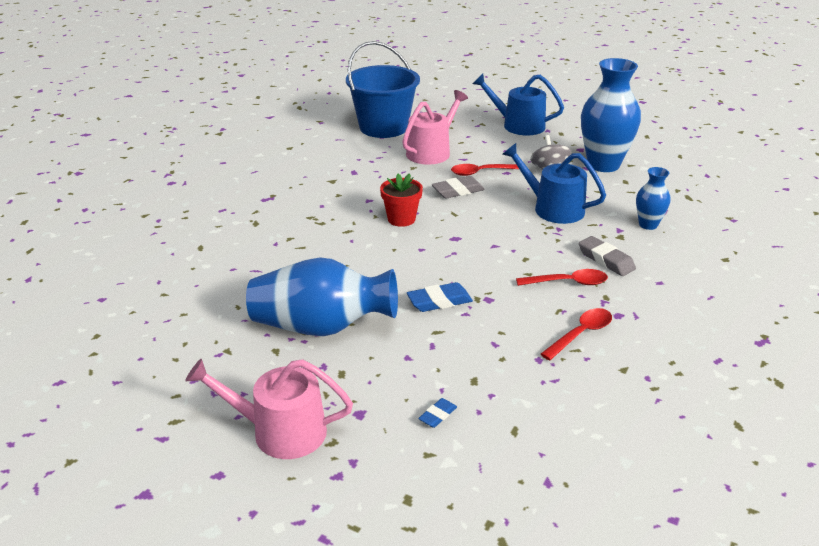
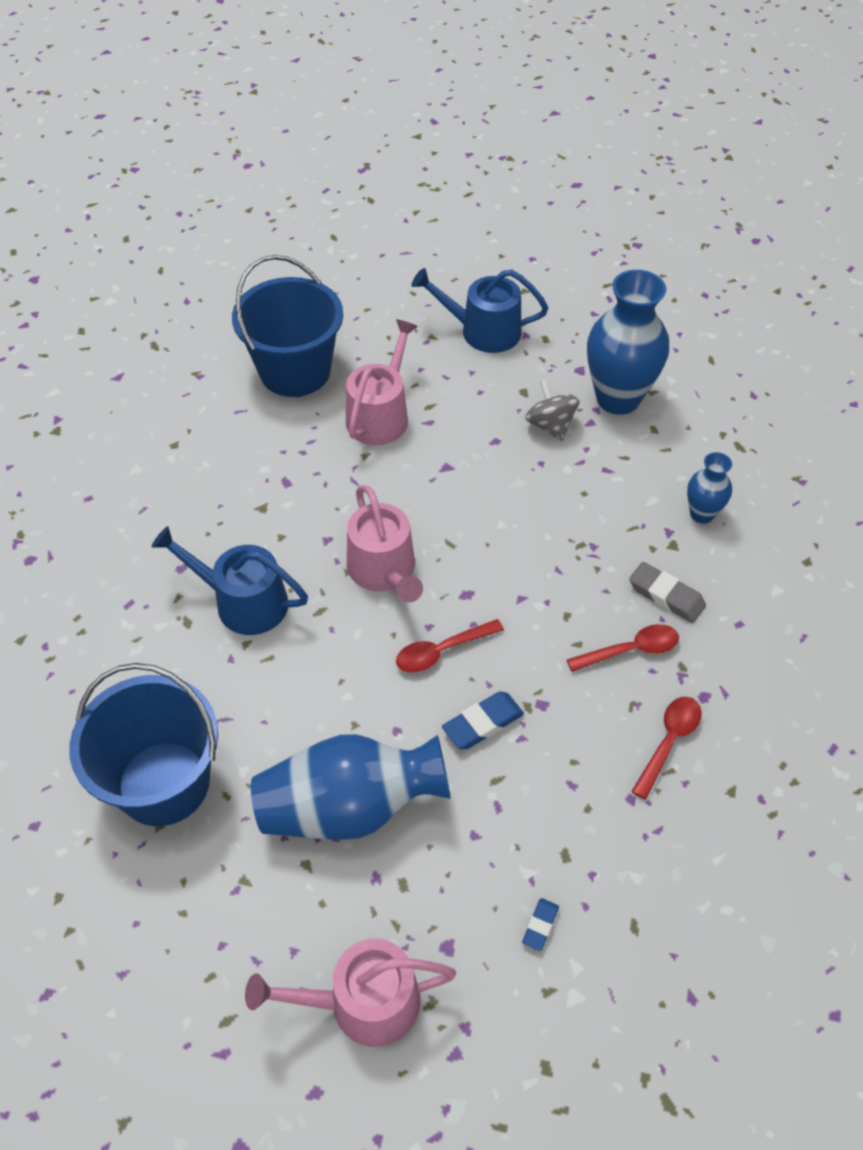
camera: 15 degrees left, 20 degrees up
(198, 293) = (163, 783): none -> blue bucket
(401, 219) = (384, 571): red flower pot -> pink watering can
(458, 191) = (441, 495): grey eraser -> none
(481, 172) = (461, 448): red spoon -> red spoon (442, 651)
(553, 208) = (575, 506): blue watering can -> blue watering can (243, 602)

